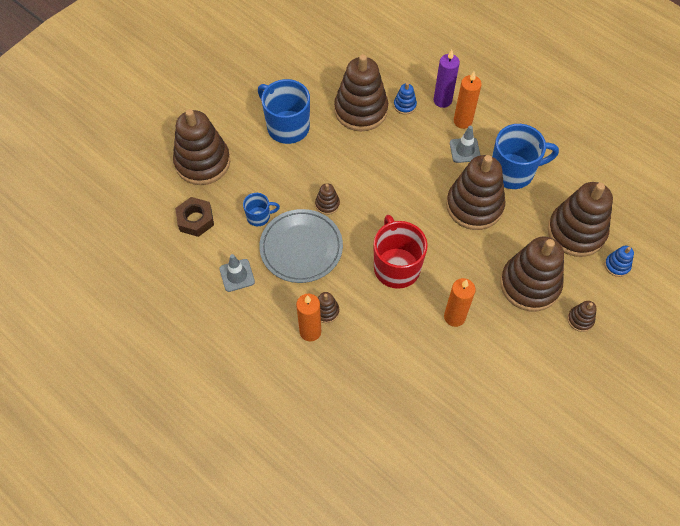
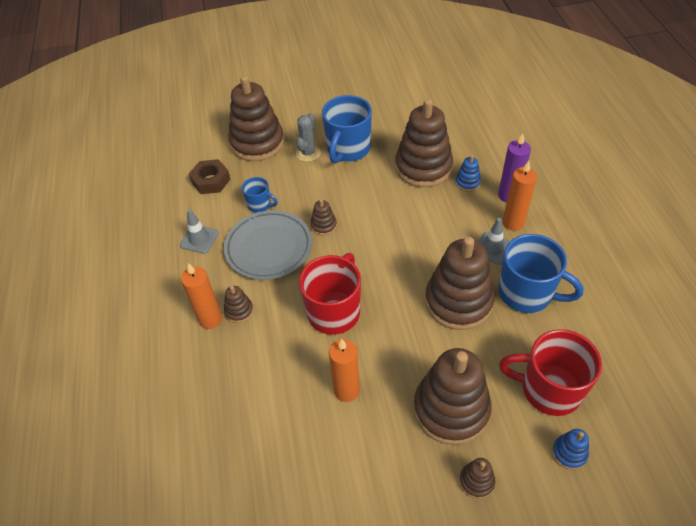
camera: 40 degrees right, 10 degrees down
(256, 148) = (308, 153): none -> grey cactus
(287, 126) = (348, 149): blue mug -> blue mug turned 150 degrees counterclockwise
(576, 232) = (549, 389): brown stacking toy -> red mug

